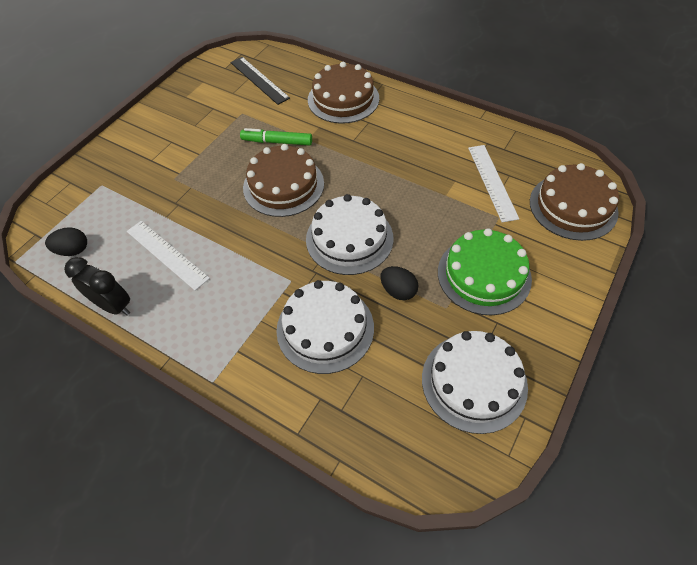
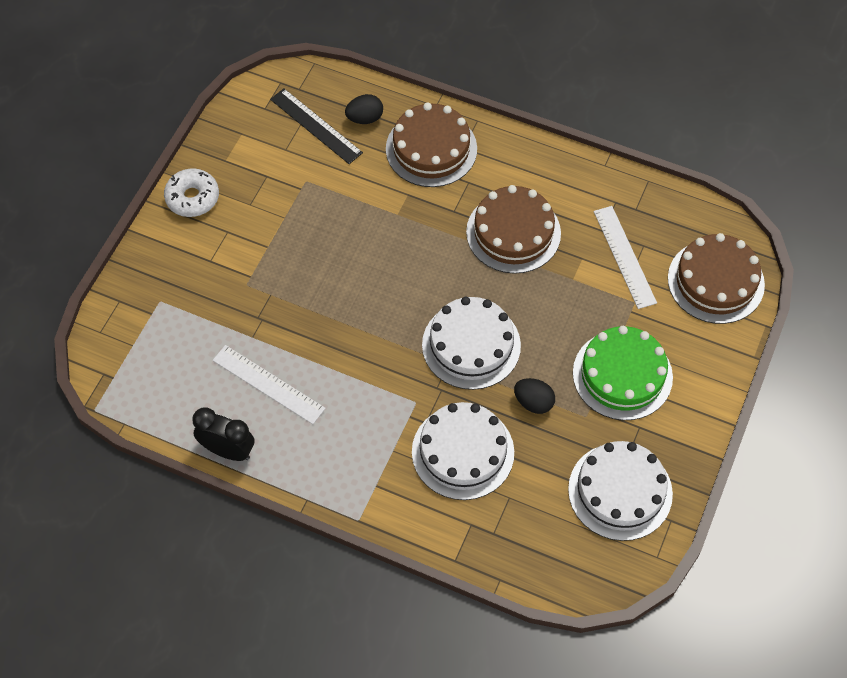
camera: 10 degrees left, 5 degrees up
(73, 250) = (158, 390): black egg -> black egg (365, 118)
(153, 118) = (192, 198): none -> white donut
(277, 142) = (360, 221): green marker -> none
(283, 185) = (382, 282): brown cake -> brown cake (513, 232)

